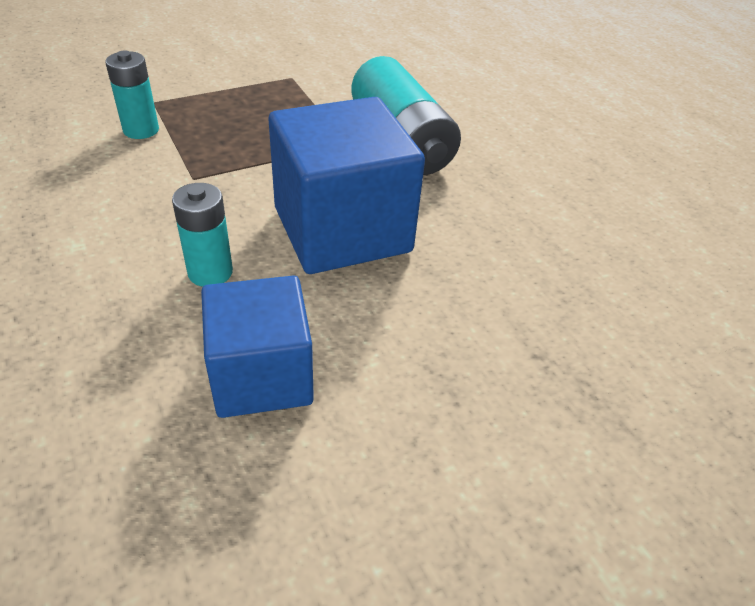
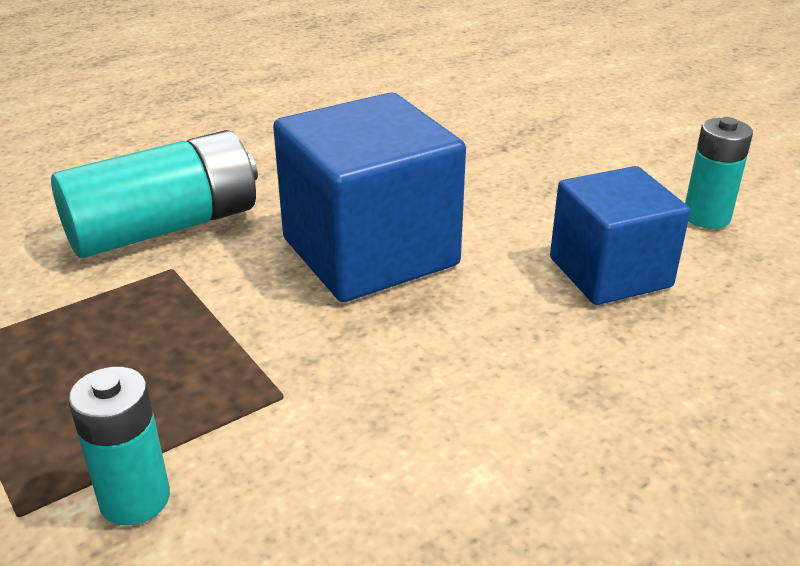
camera: 95 degrees left, 10 degrees down
(210, 272) = (483, 333): turquoise battery -> turquoise battery (706, 217)

